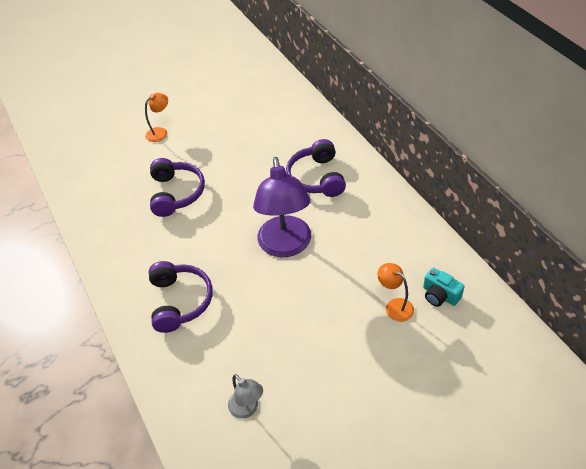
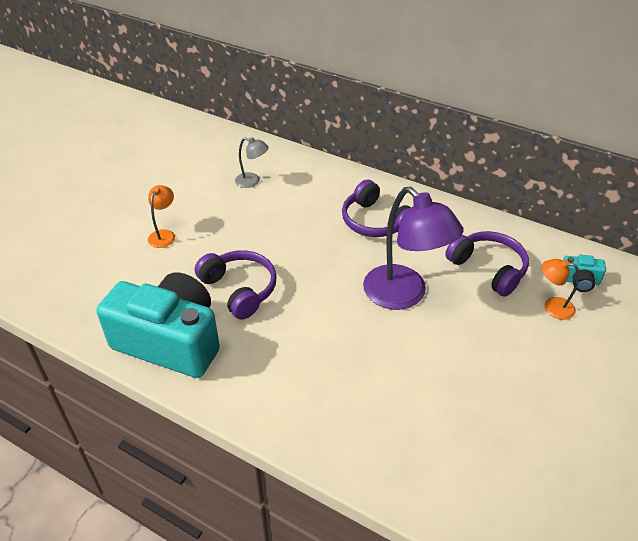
camera: 35 degrees left, 5 degrees down
(105, 212) = (170, 341): none -> turquoise camera
(179, 301) = (345, 397): purple headphones -> purple headphones (488, 269)
(247, 409) = (515, 469): grey lamp -> grey lamp (252, 181)

